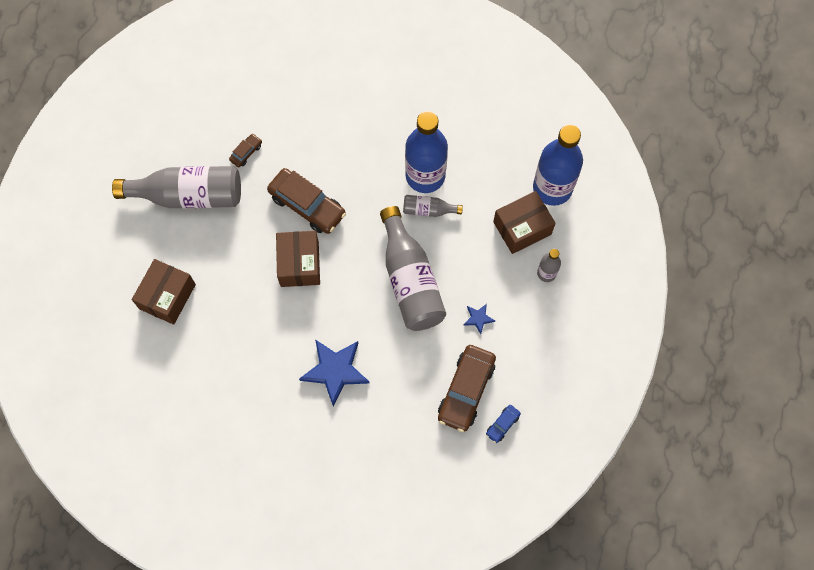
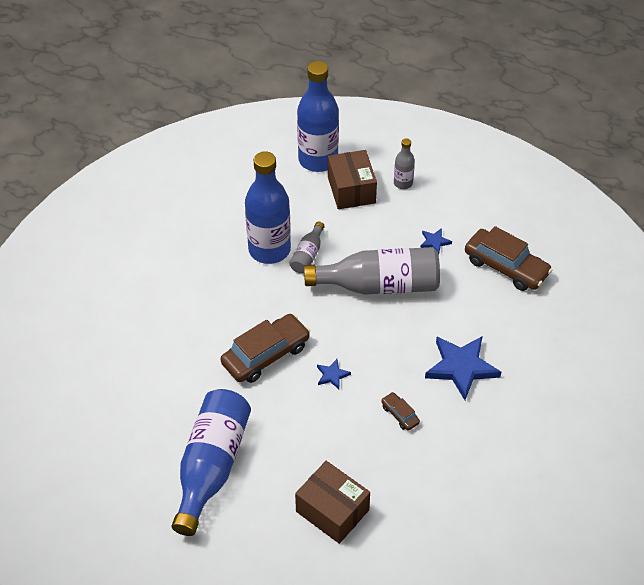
camera: 75 degrees left, 20 degrees down
(188, 195) = (212, 466): grey bottle -> blue bottle
(246, 152) = (180, 399): brown car -> brown car (400, 414)
(299, 264) = (332, 375): brown box -> blue star
(502, 425) = (545, 247): blue car -> none

